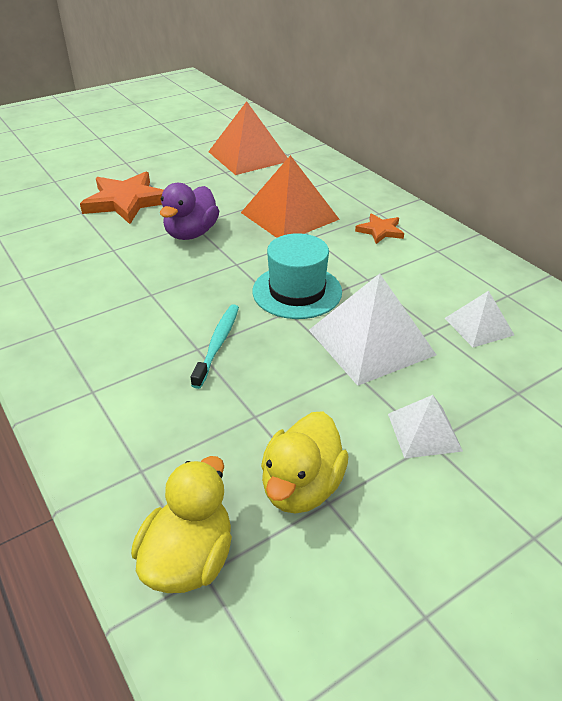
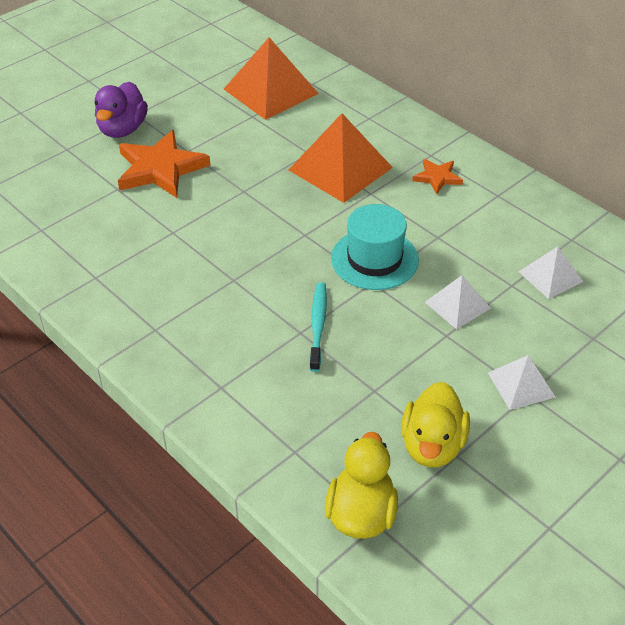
camera: 10 degrees left, 5 degrees up
(191, 233) = (246, 203): purple duck -> purple duck (122, 129)
(371, 342) = (457, 305): white pyramid -> white pyramid, size x0.55

